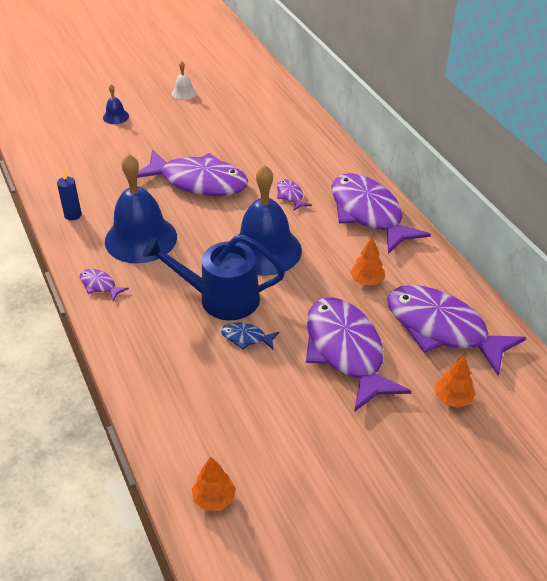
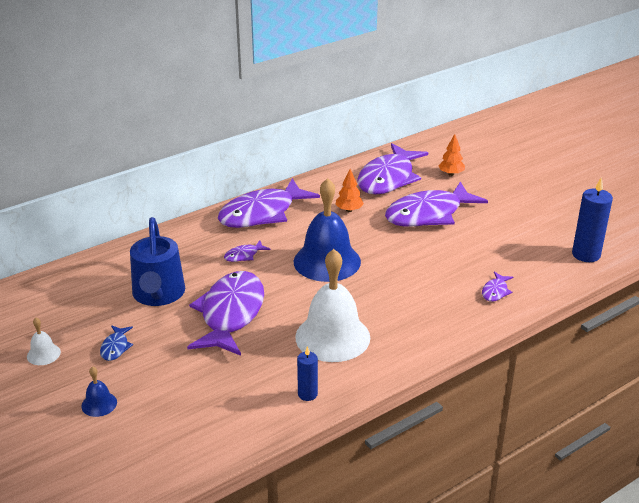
camera: 100 degrees left, 10 degrees down
(99, 285) = (408, 350): purple fish -> purple fish (495, 291)
(141, 238) = (332, 337): blue bell -> white bell
(214, 499) = (586, 254): orange tree -> blue candle
(221, 298) = (397, 277): blue watering can -> blue watering can (158, 294)
(246, 338) = (436, 259): blue fish -> blue fish (115, 347)

